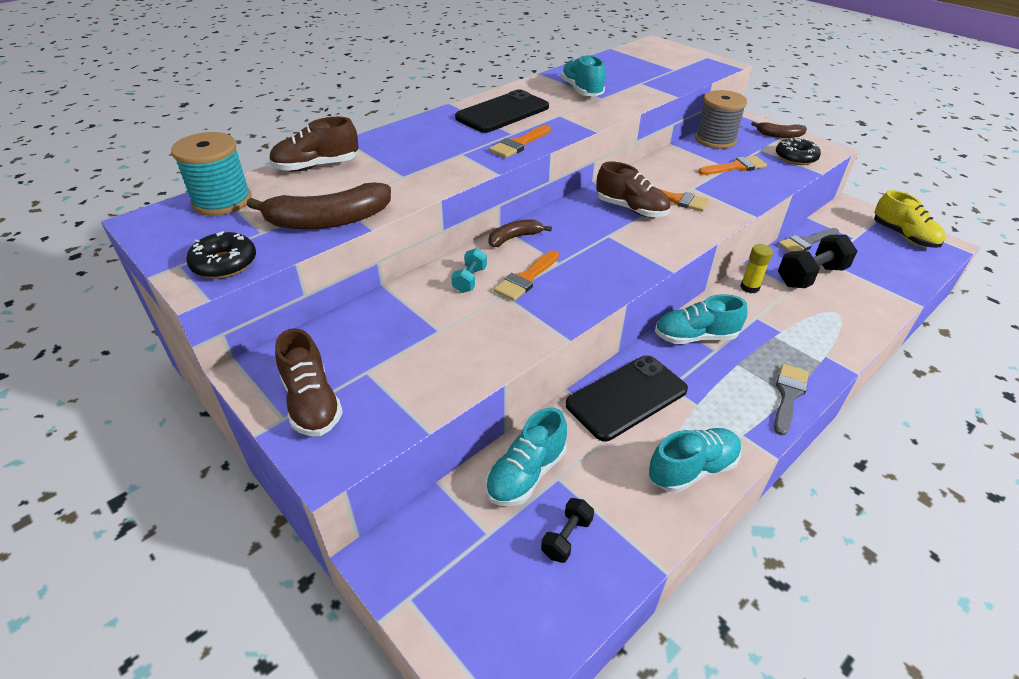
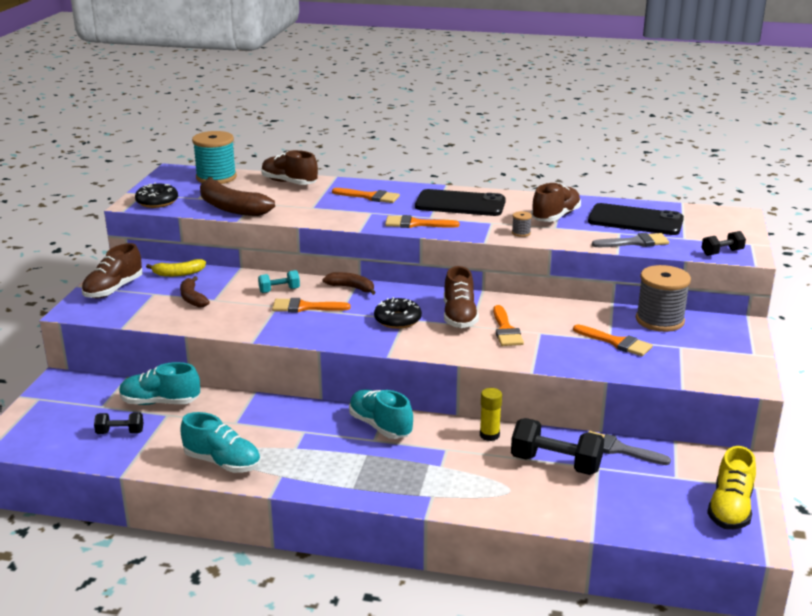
camera: 55 degrees right, 15 degrees down
(338, 333) = (178, 274): none -> yellow banana
(423, 141) = (370, 197): none -> orange brush
(581, 91) = (555, 217): turquoise shoe -> brown shoe
(597, 112) = (521, 233): none -> grey spool
(626, 397) = (272, 416): black phone -> black phone (635, 220)
(713, 69) = (722, 252): none -> black dumbbell
(779, 135) = (734, 349): brown banana -> brown banana (192, 298)
(788, 395) = (352, 487): grey brush -> grey brush (635, 242)
(795, 158) = (694, 368): black donut -> black donut (397, 320)

